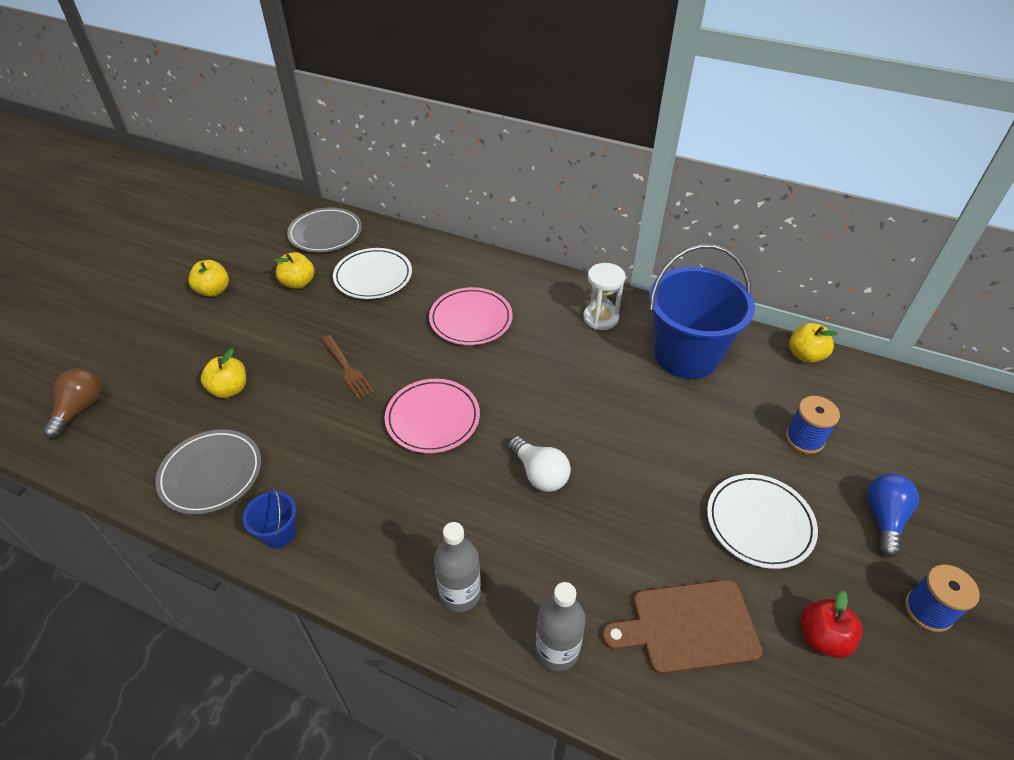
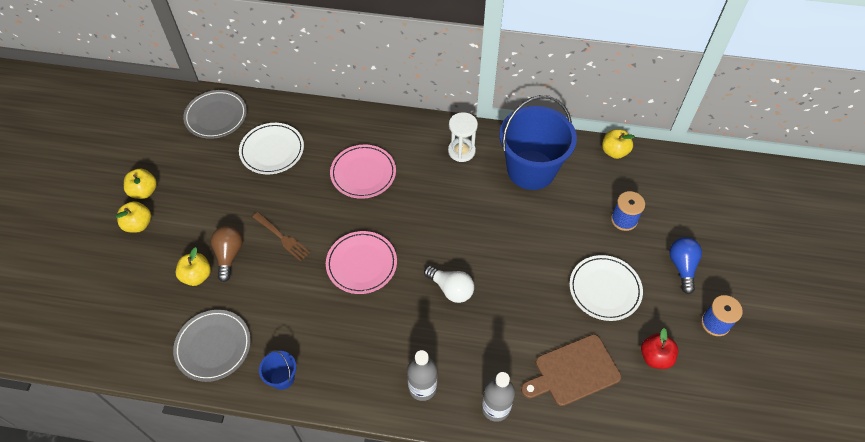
camera: 15 degrees left, 10 degrees up
(80, 409) = (84, 320): brown light bulb -> brown light bulb (229, 255)
(298, 283) = (212, 169): yellow apple -> yellow apple (138, 224)

